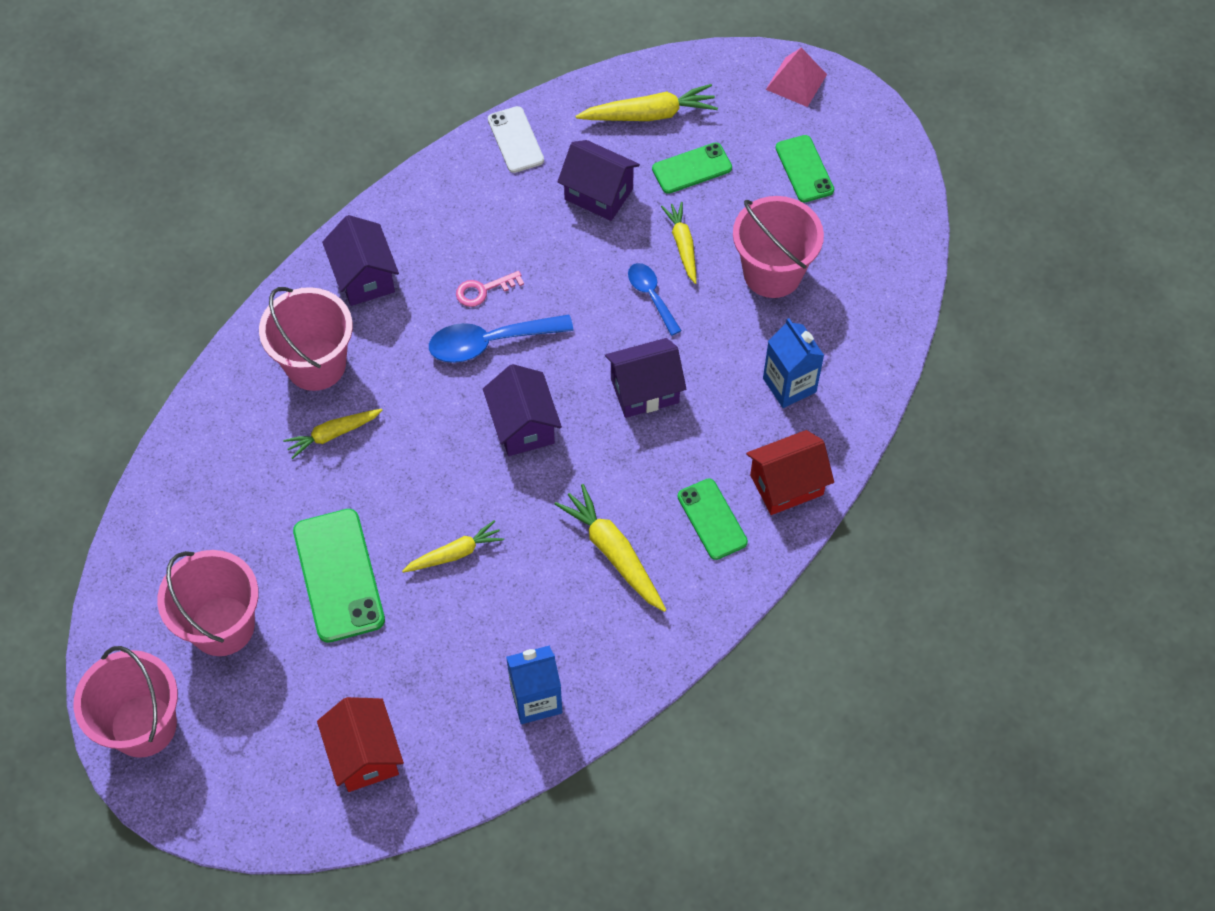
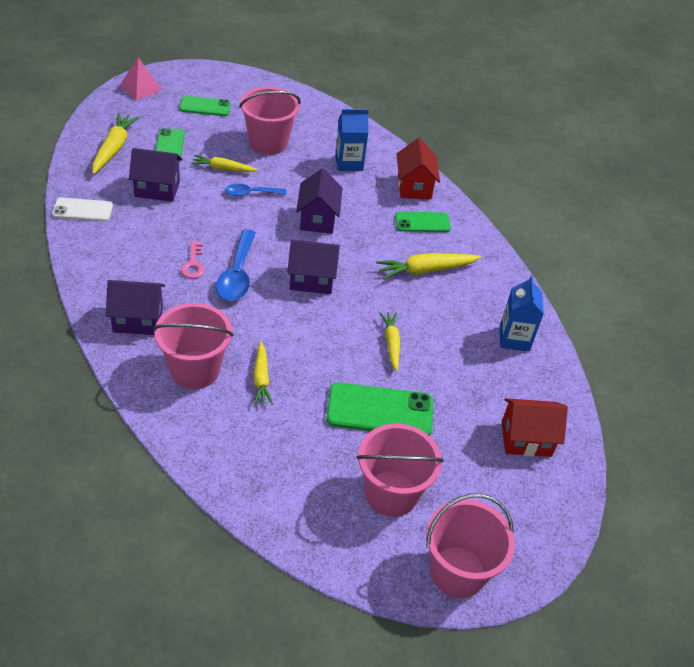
camera: 75 degrees left, 15 degrees down
(598, 194) = (157, 189): purple house -> purple house turned 45 degrees clockwise

